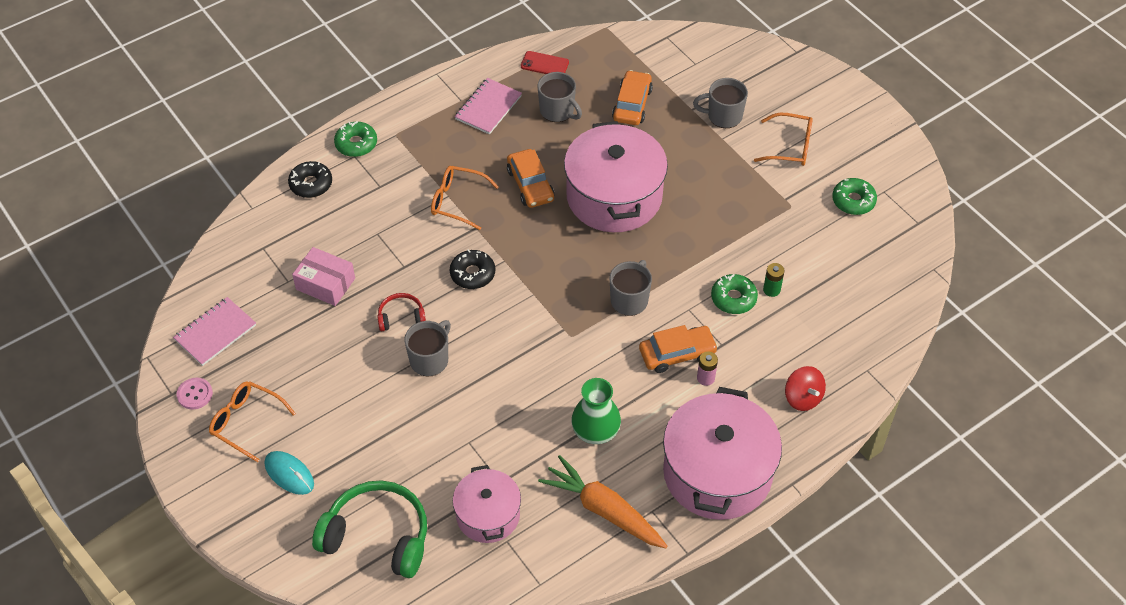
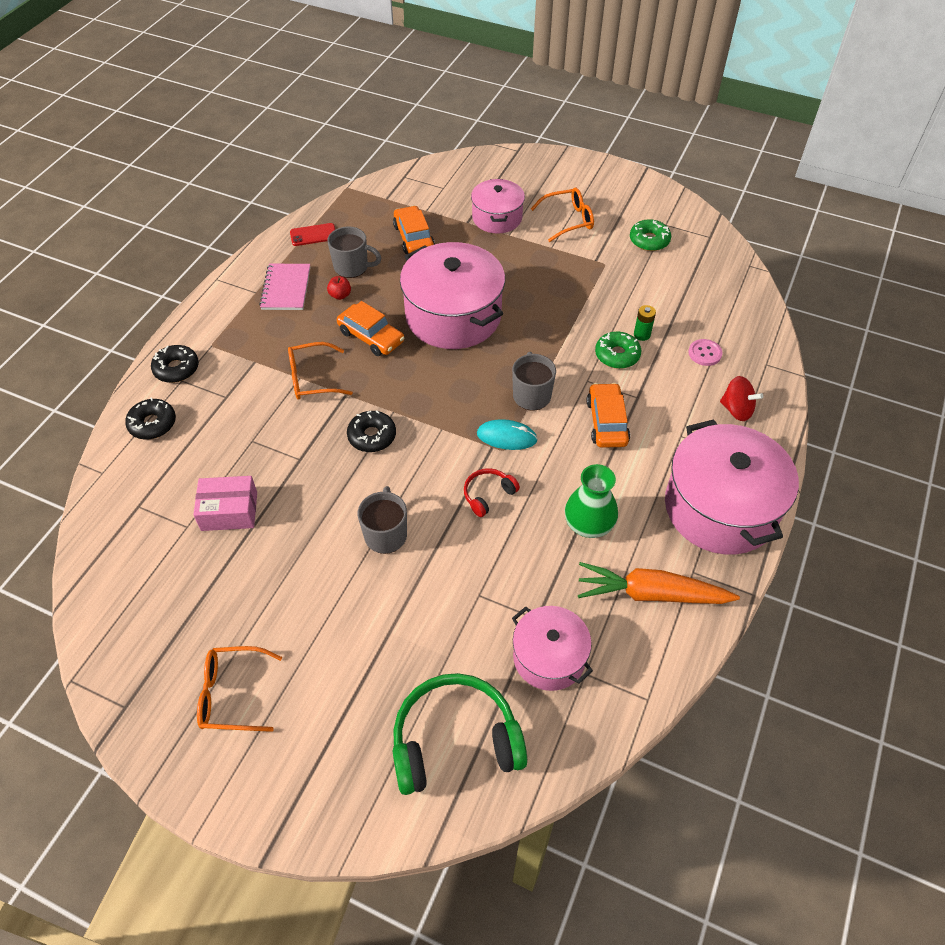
camera: 30 degrees left, 0 degrees up
(195, 394) = (153, 693): pink button -> pink button (705, 353)
(215, 333) = (137, 616): pink notebook -> none
(289, 474) = (316, 725): turquoise mouse -> turquoise mouse (506, 437)
(356, 144) = (176, 369): green donut -> black donut
(401, 317) = (329, 507): red headphones -> red headphones (488, 495)
(529, 134) = (340, 295): none -> red apple
(677, 354) = (607, 422): orange car -> orange car turned 45 degrees counterclockwise
(705, 378) = (646, 431): pink battery -> none
(723, 116) = (497, 218): grey mug -> pink pot

